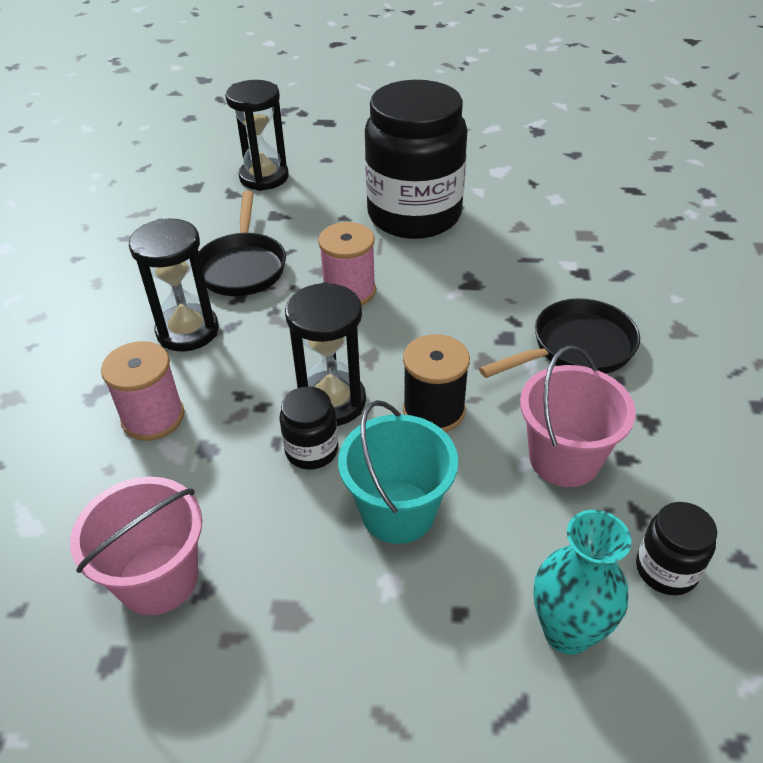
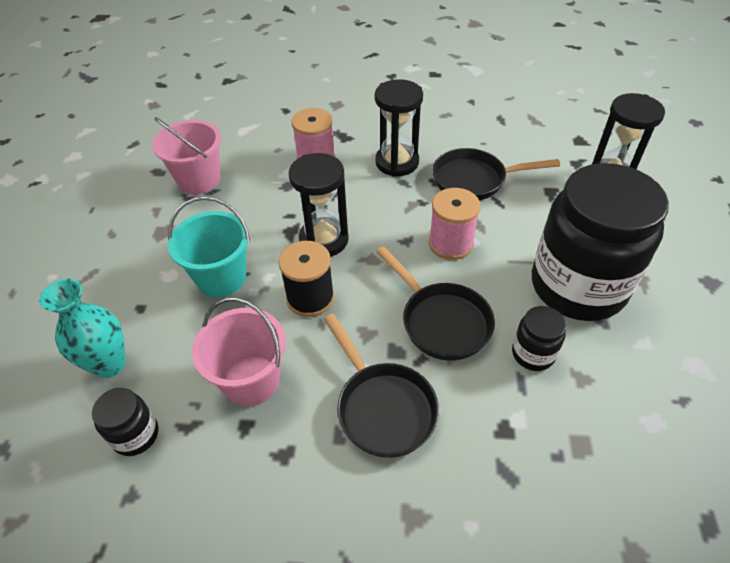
camera: 90 degrees right, 5 degrees up
(311, 450) = (280, 232): black jar -> black jar (533, 354)
(463, 304) = (441, 321): none -> black pan

